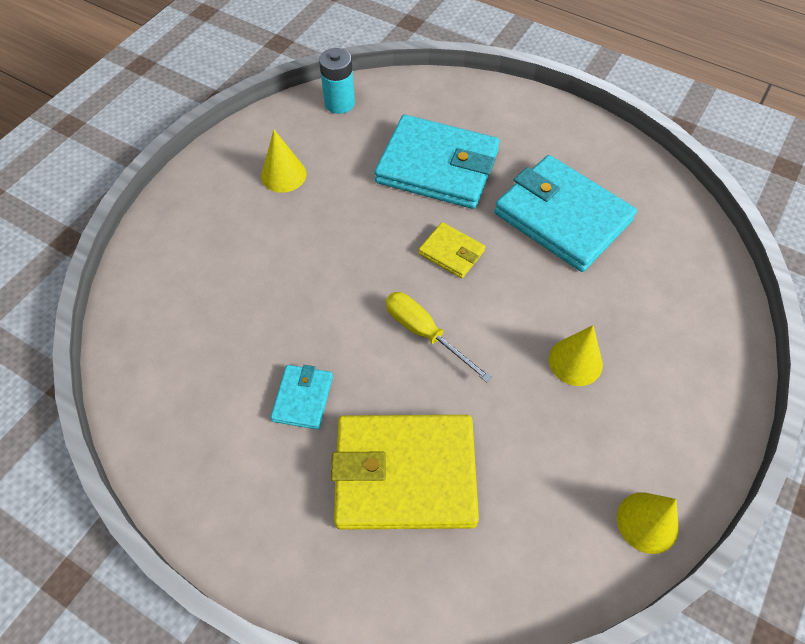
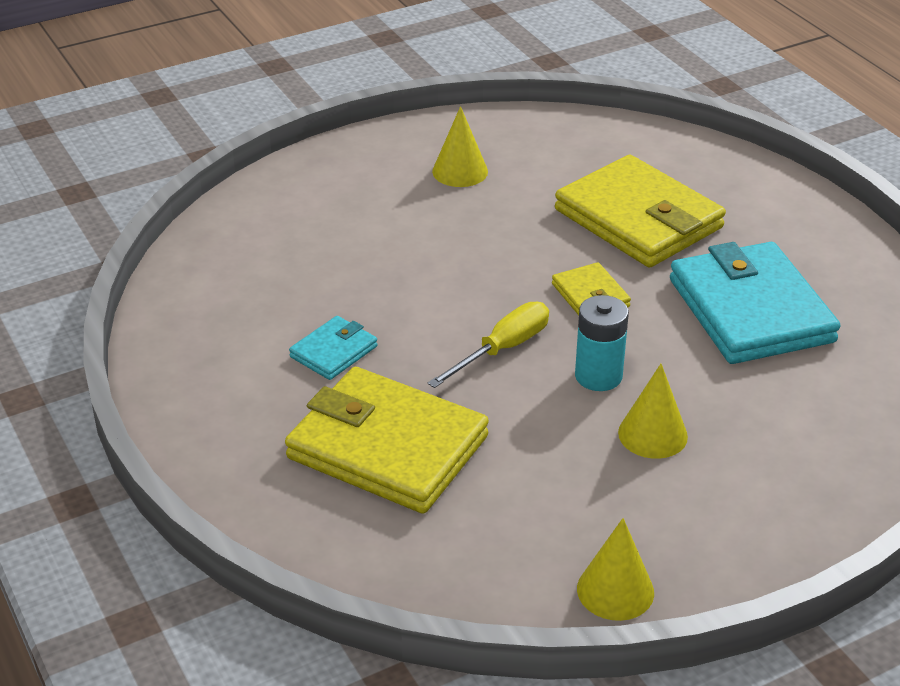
camera: 30 degrees right, 20 degrees down
(339, 103) = (572, 130): turquoise battery -> turquoise battery (598, 376)
(425, 333) = (502, 349): yellow screwdriver -> yellow screwdriver turned 60 degrees clockwise
(437, 167) = (638, 219): turquoise wallet -> yellow wallet

